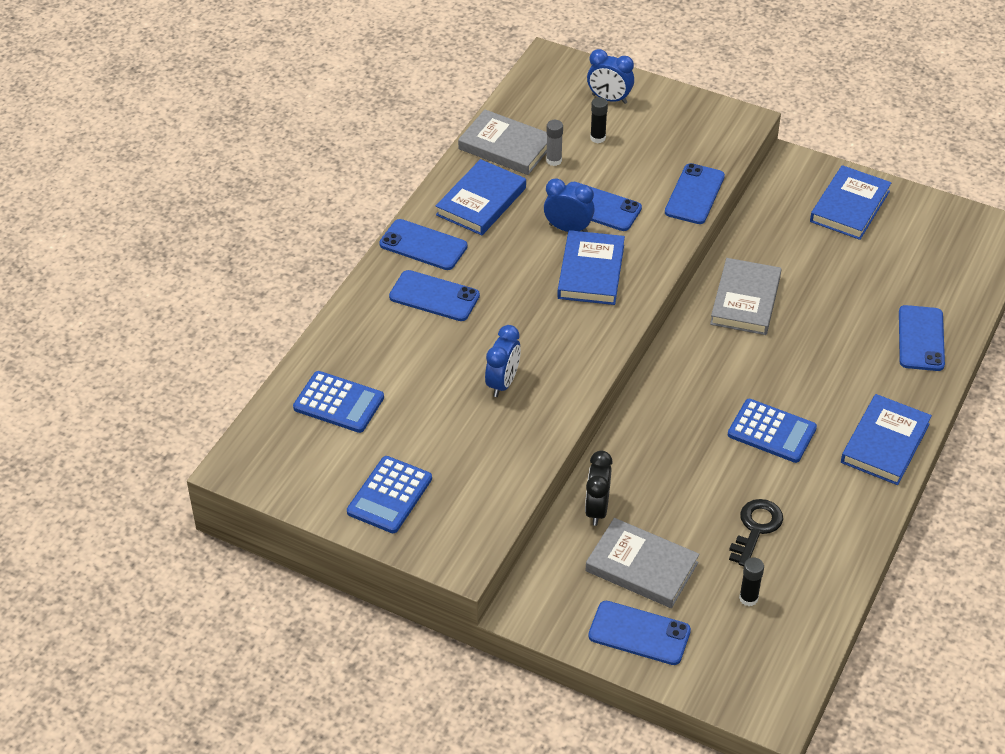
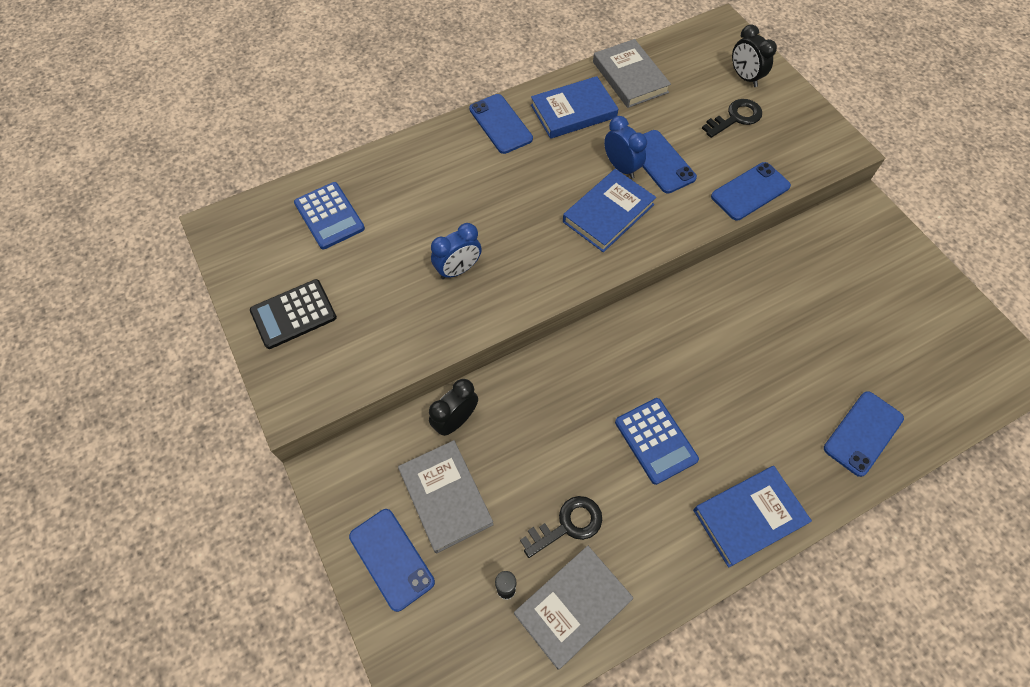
camera: 35 degrees right, 15 degrees up
(390, 495) = (293, 314): blue calculator -> black calculator
(434, 296) = (472, 169): blue phone -> none
(554, 160) = (657, 106): grey glue stick -> none
(598, 138) = (708, 104): black glue stick -> none
(609, 99) = (744, 77): blue clock -> black clock
(631, 138) = (735, 118): none -> black key
(745, 300) = (729, 306): grey book -> grey book (572, 606)
(849, 206) = (890, 271): blue book -> none

